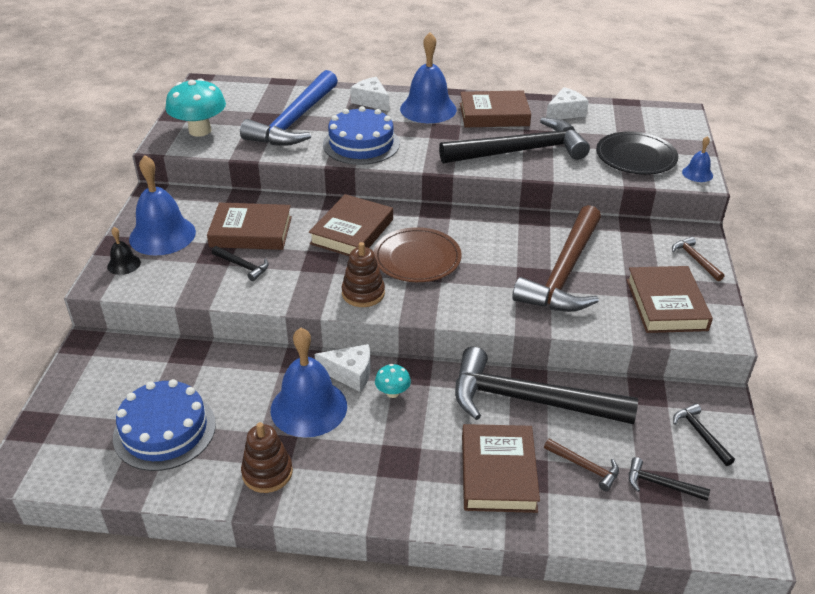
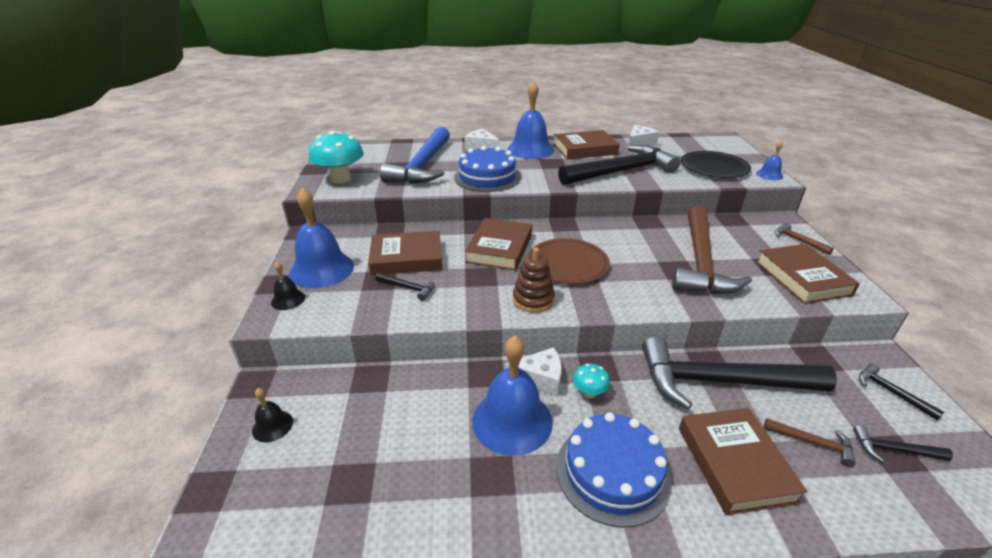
camera: 10 degrees left, 5 degrees down
(94, 382) = (272, 426): none -> black bell
(164, 430) = (364, 471): blue cake -> blue cake (612, 472)
(267, 472) = (494, 505): brown stacking toy -> none

